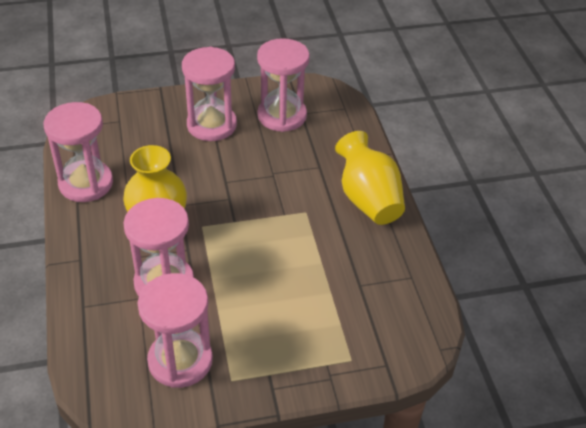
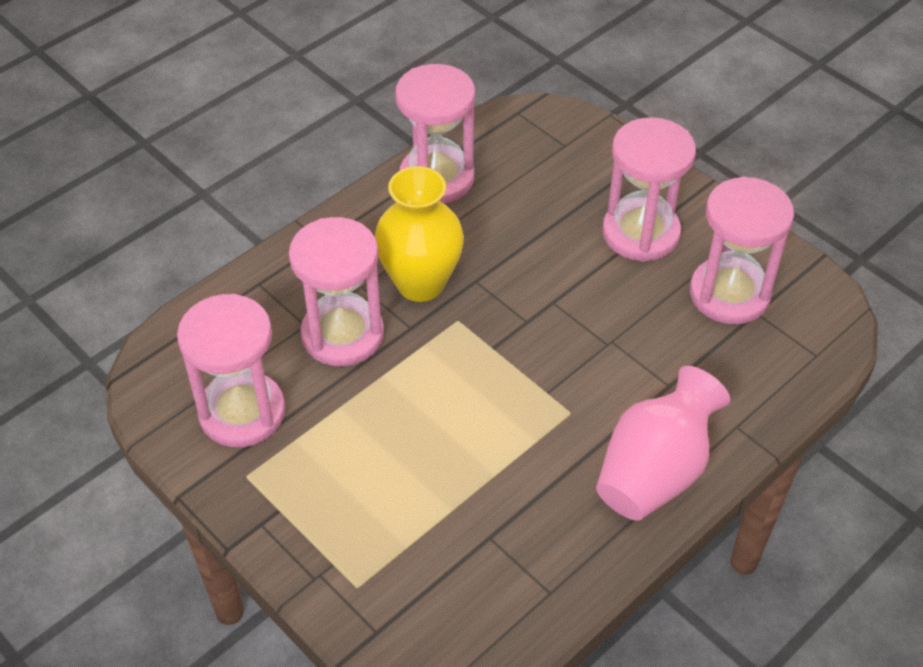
camera: 60 degrees right, 5 degrees up
(368, 199) = (655, 471): yellow vase -> pink vase

